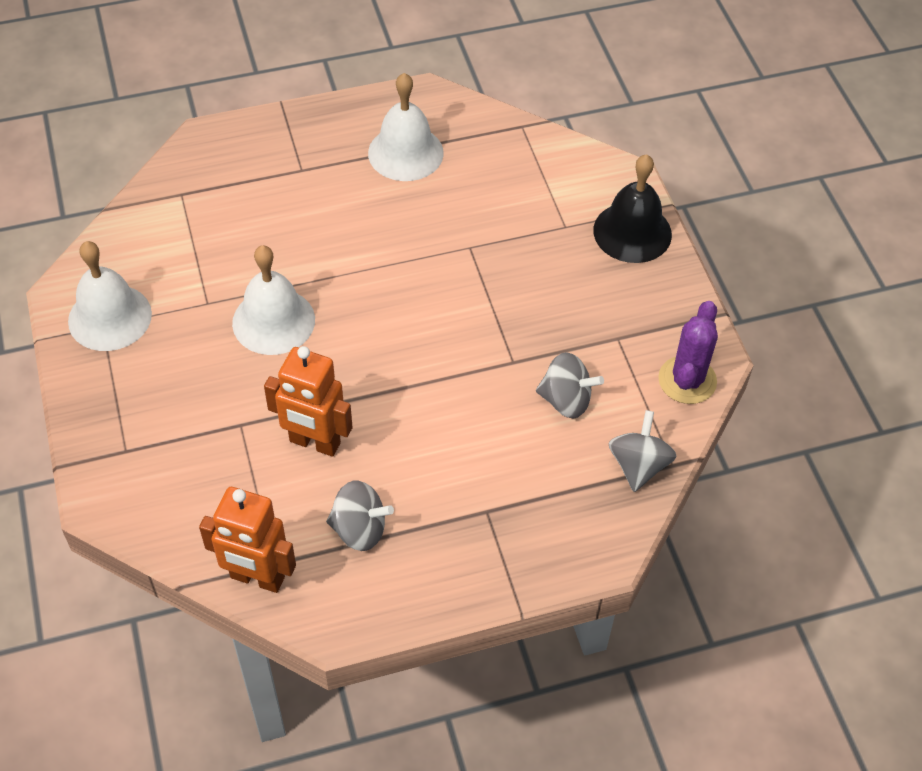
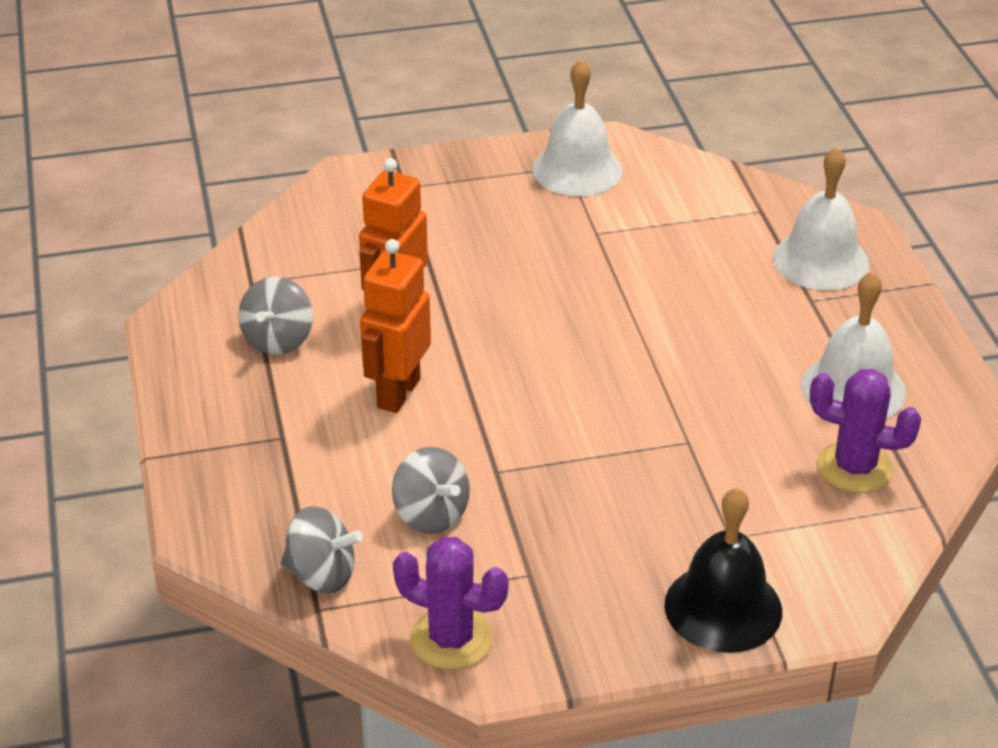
camera: 95 degrees right, 15 degrees down
(257, 578) = (236, 271): orange robot -> orange robot (398, 393)
(273, 321) = (568, 279): white bell -> white bell (821, 260)
(490, 158) = (854, 468): none -> purple cactus
(566, 400) = (431, 515): grey spinning top -> grey spinning top turned 60 degrees counterclockwise

